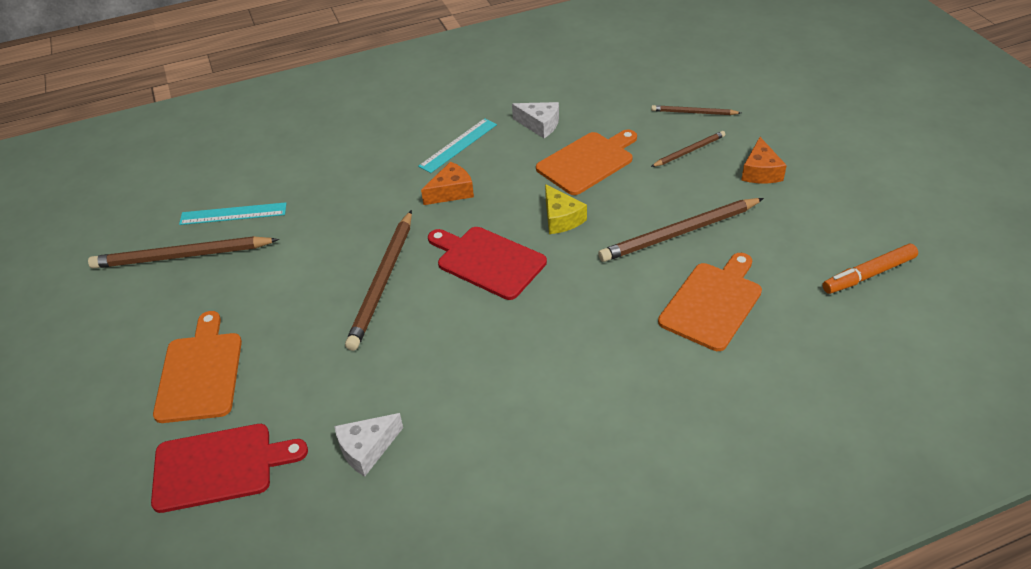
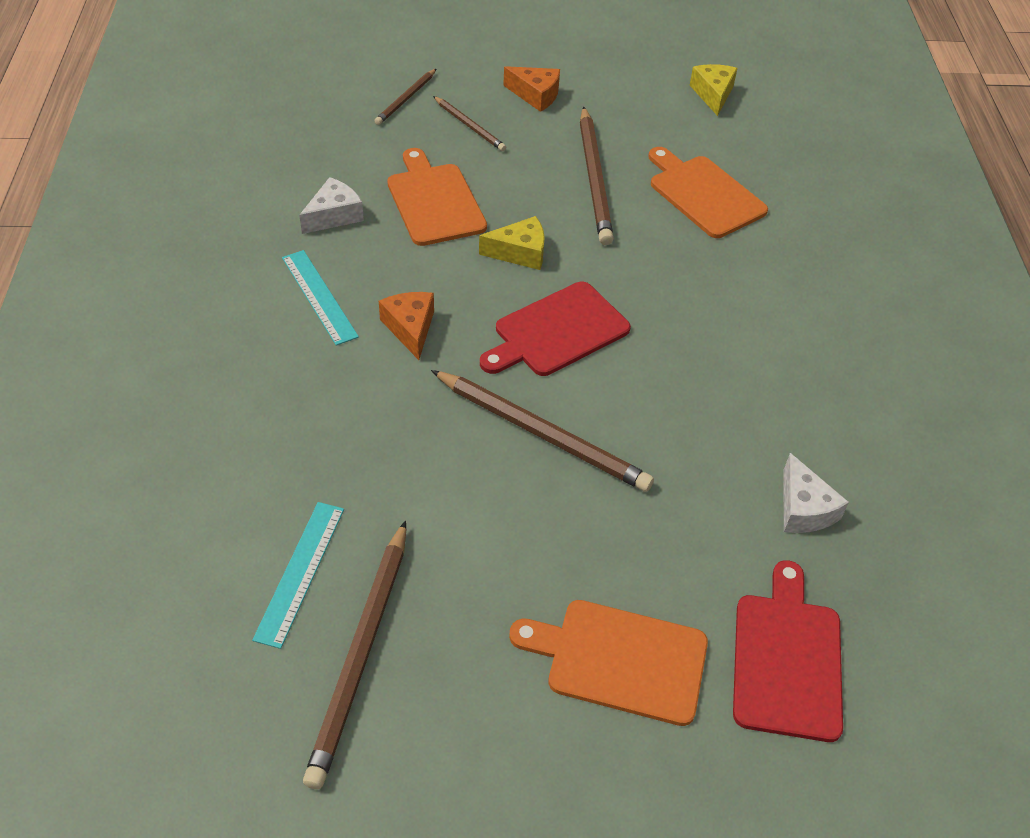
camera: 75 degrees left, 5 degrees up
(689, 151) = (469, 126): brown pencil -> brown pencil turned 150 degrees clockwise
(868, 275) = (713, 94): orange marker -> yellow cheese

